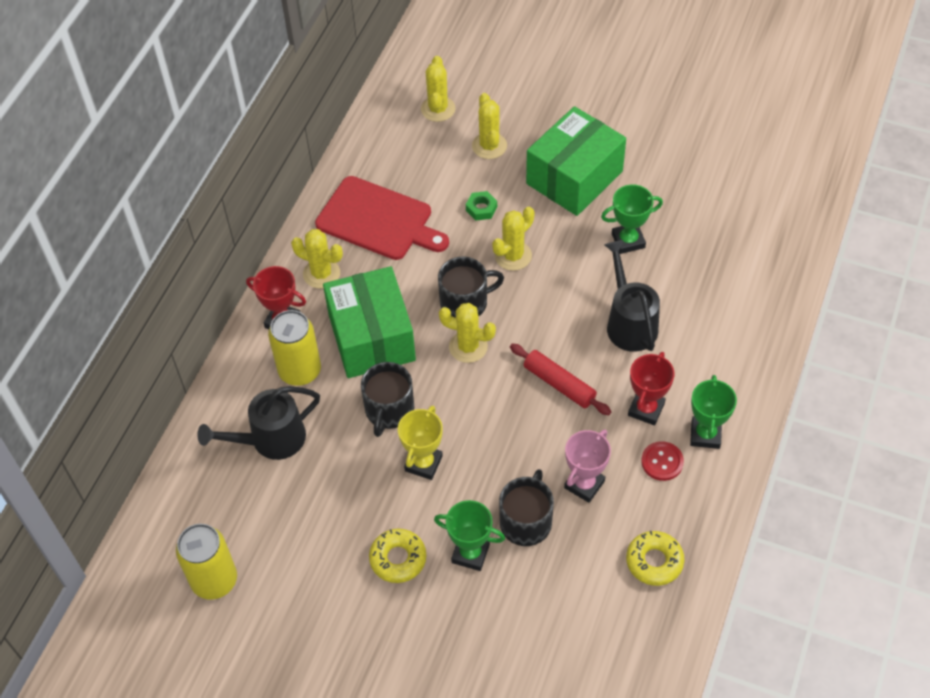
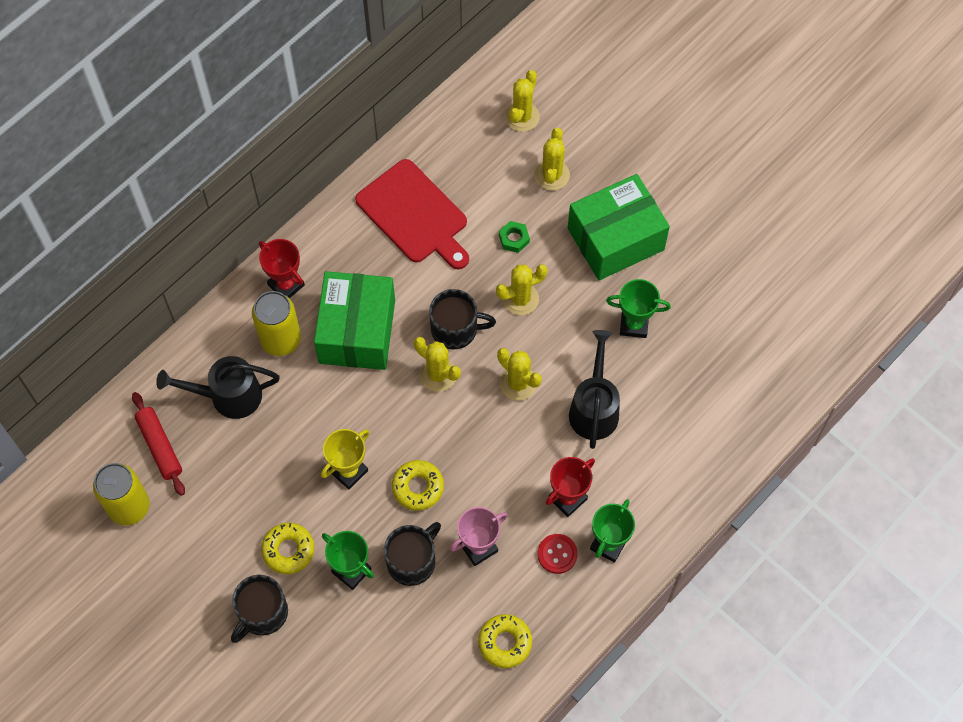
camera: 20 degrees right, 10 degrees up
(321, 274) = (340, 250): yellow cactus -> yellow cactus (518, 383)
(389, 410) = (341, 408): black mug -> black mug (262, 613)
(498, 453) = (418, 487): none -> yellow donut
(559, 384) = (502, 443): red rolling pin -> red rolling pin (159, 446)

